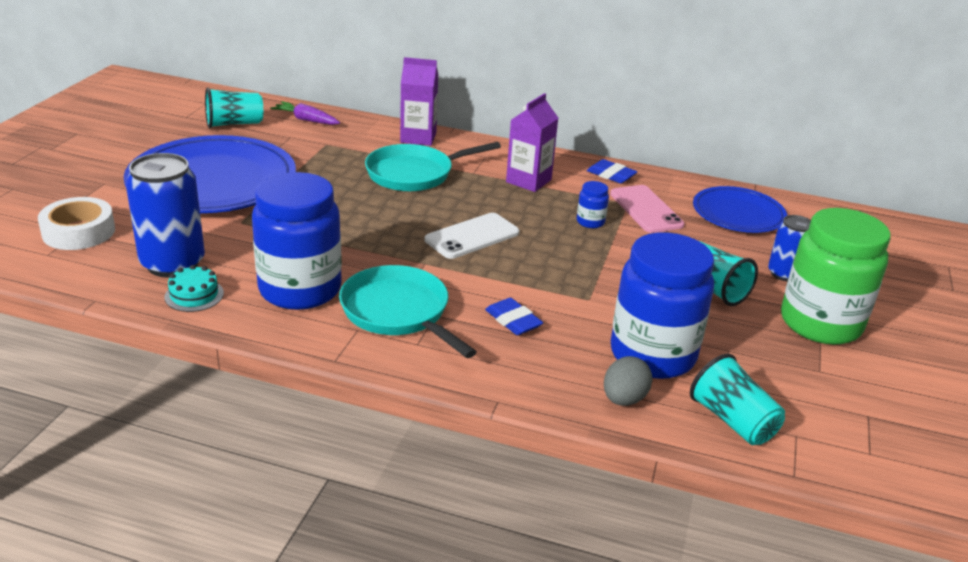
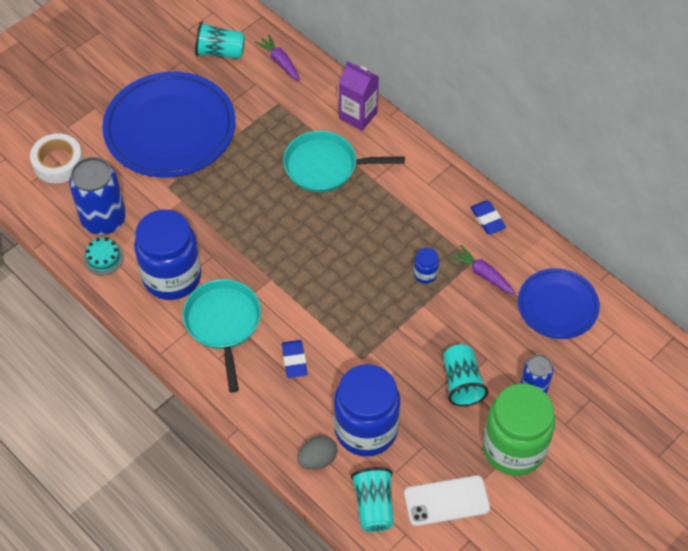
camera: 30 degrees right, 25 degrees up
(472, 236) = (322, 260): white phone -> white phone (446, 501)
(528, 181) = (412, 205): purple carton -> none
(646, 209) = (482, 274): pink phone -> purple carrot

